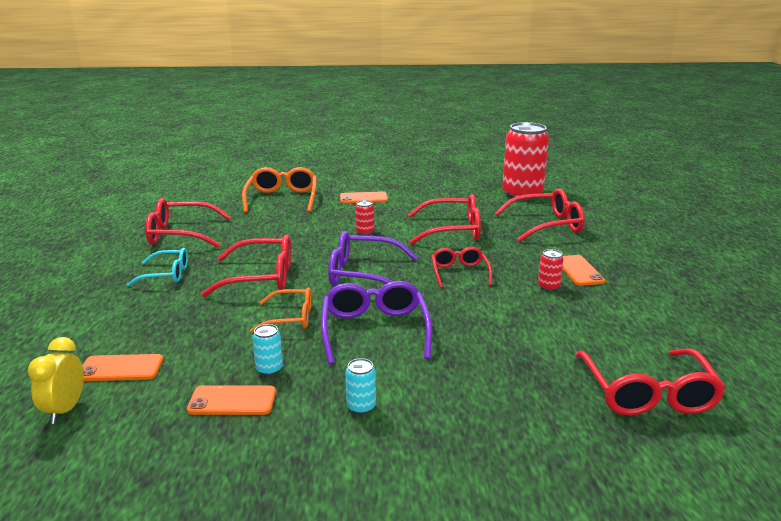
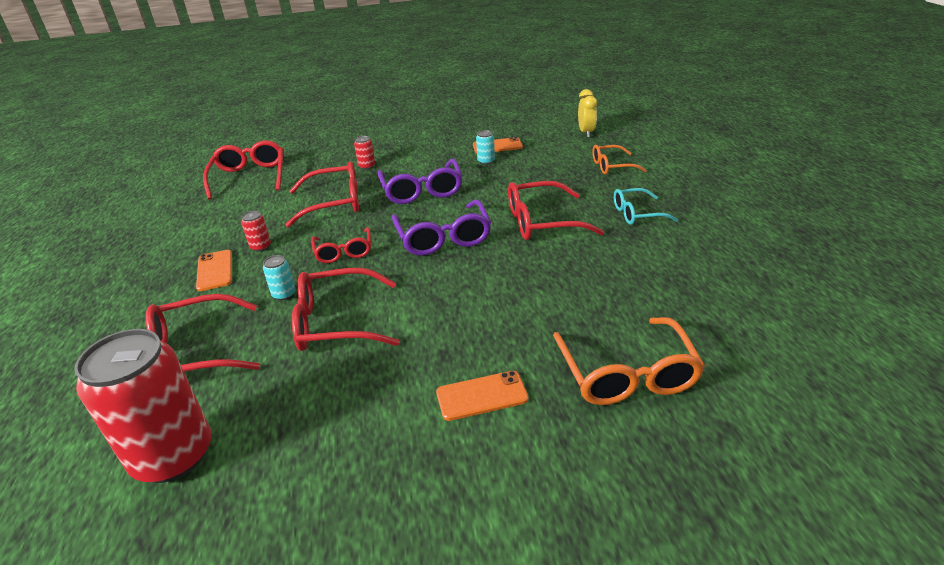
camera: 175 degrees right, 10 degrees up
(121, 368) = (581, 150): orange phone -> none
(180, 234) = (693, 267): red glasses -> red glasses (335, 203)
(291, 318) = (490, 191): orange glasses -> orange glasses (611, 166)
(361, 406) = (422, 152): turquoise can -> turquoise can (284, 294)
(362, 274) = (443, 238): purple glasses -> purple glasses turned 75 degrees clockwise
(365, 232) = (457, 302): red can -> red can (367, 166)

